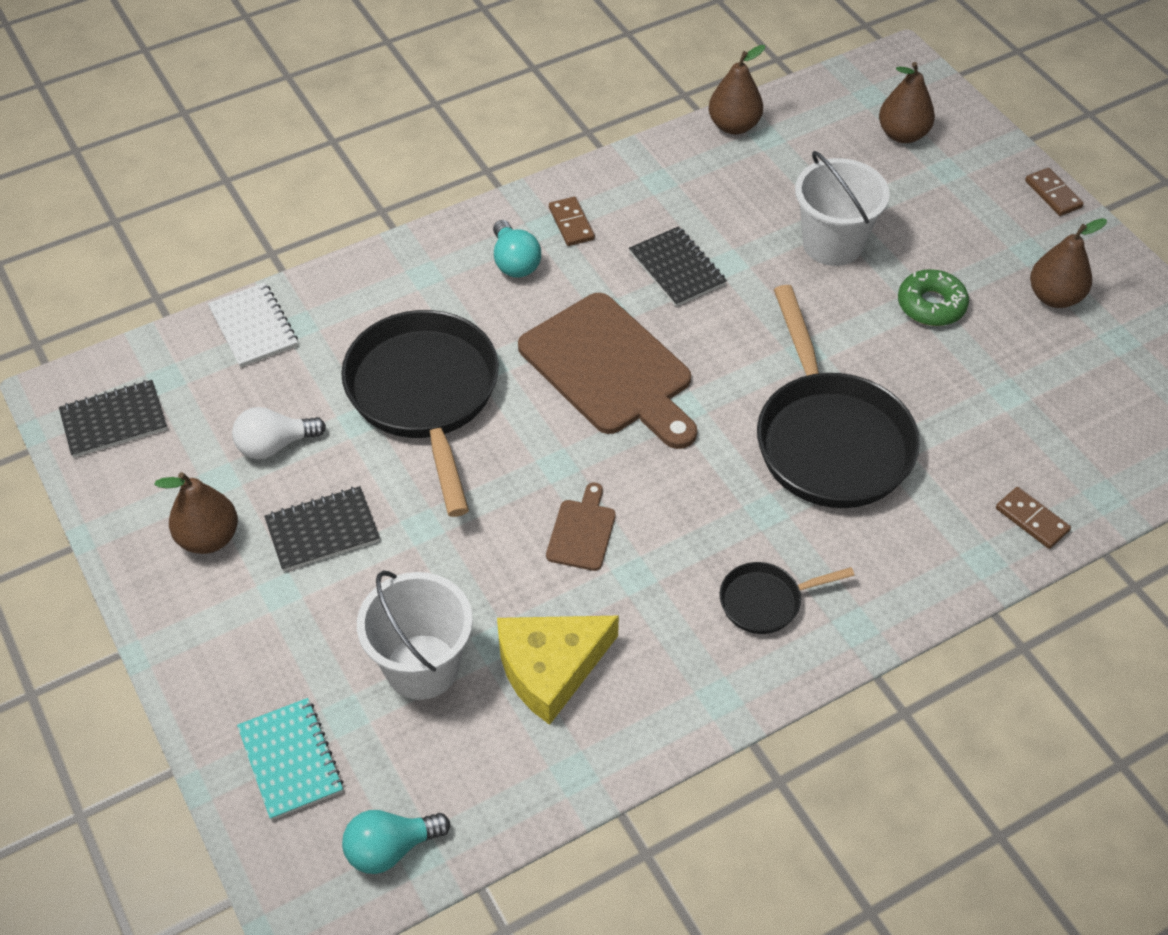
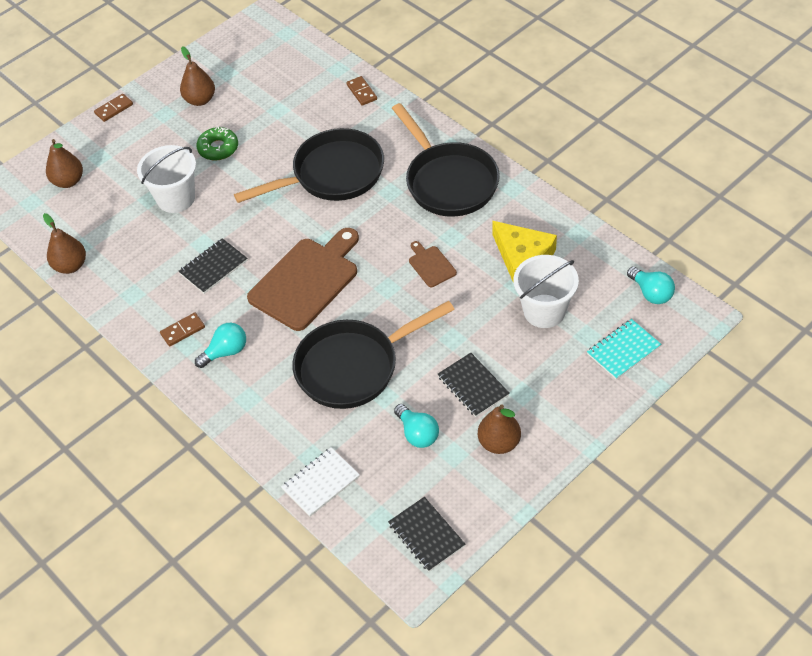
camera: 100 degrees left, 0 degrees up
(275, 445) = (417, 433): white light bulb -> turquoise light bulb
(582, 531) = (431, 265): brown cutting board -> brown cutting board turned 60 degrees clockwise
(765, 601) = (448, 181): black pan -> black pan, size x2.12
(1032, 519) = (361, 92): brown domino -> brown domino turned 60 degrees counterclockwise

